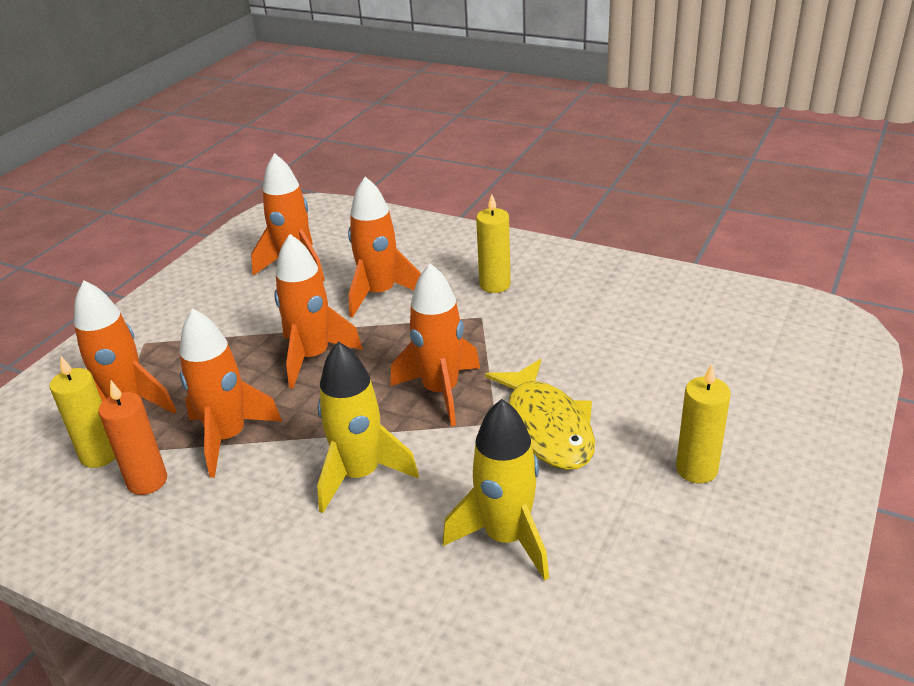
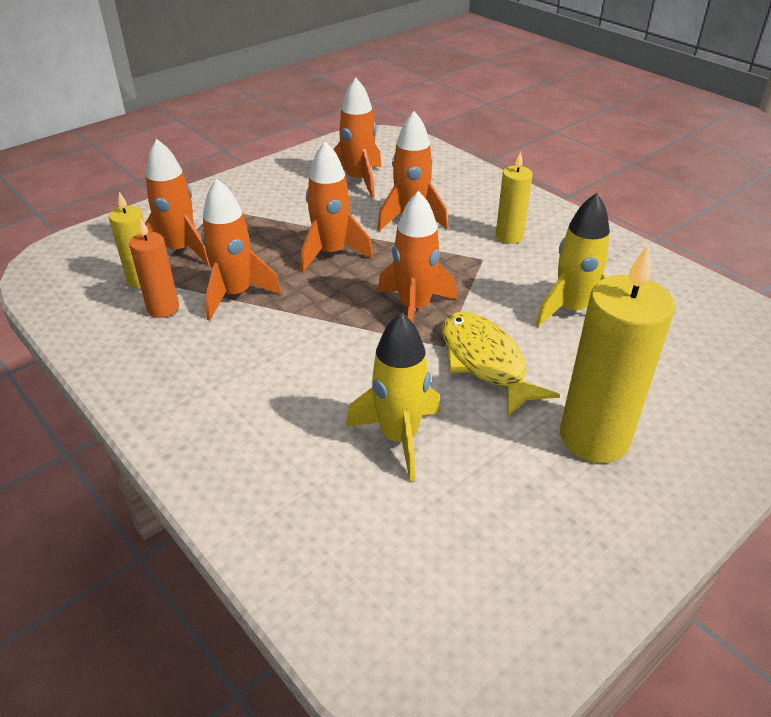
camera: 20 degrees right, 5 degrees up
(360, 475) = (315, 352): yellow rocket -> yellow rocket (571, 310)
(547, 426) = (485, 362): yellow fish -> yellow fish turned 150 degrees clockwise
(696, 469) = (594, 438): yellow candle -> yellow candle, size x1.81

